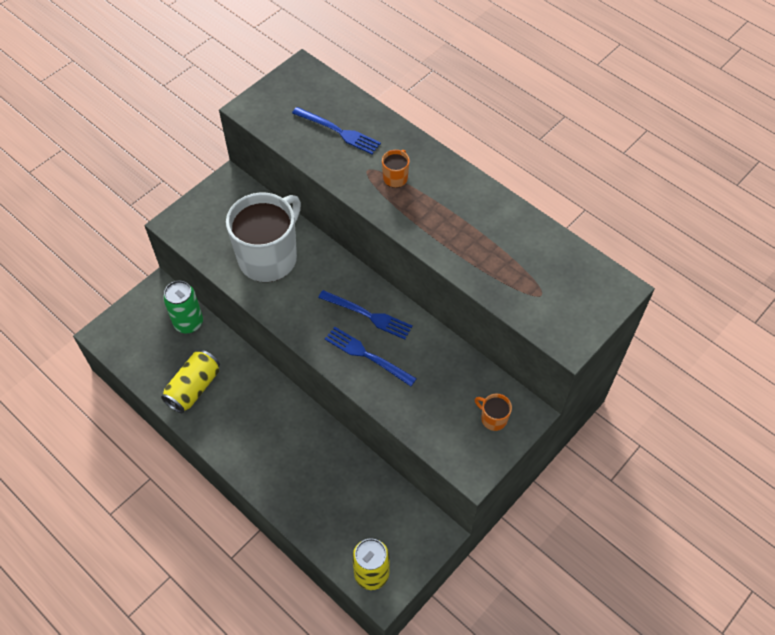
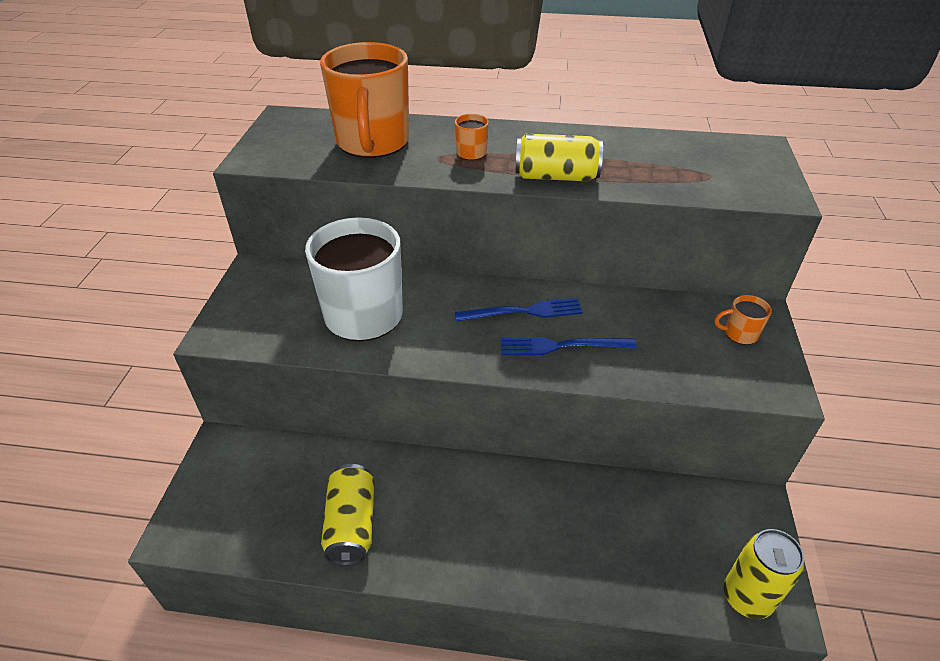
camera: 35 degrees left, 15 degrees down
(188, 323) = (287, 458): green can -> none
(338, 131) = (373, 143): blue fork -> orange mug
(430, 234) = (556, 176): none -> yellow can

